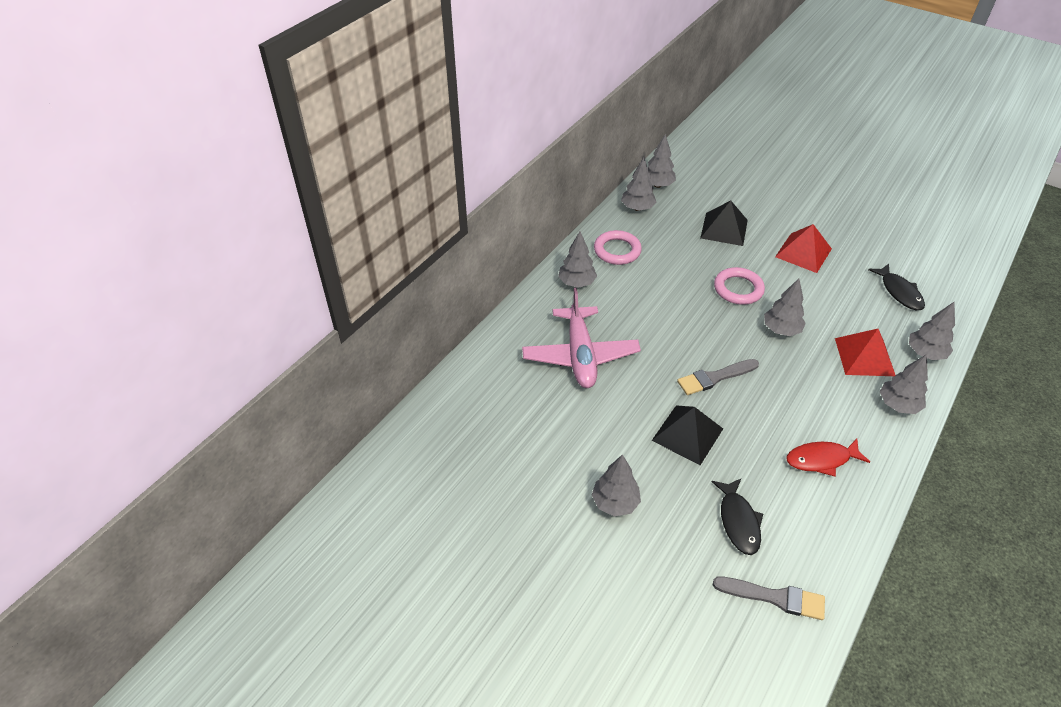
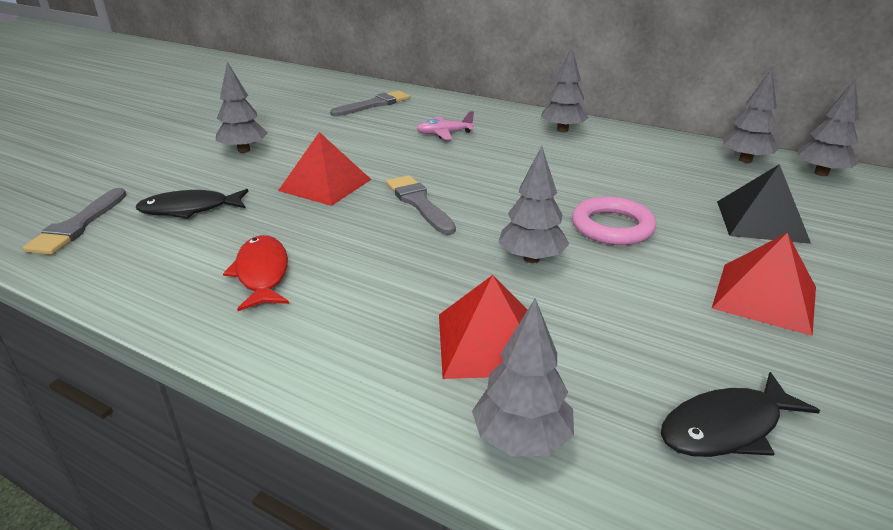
camera: 85 degrees right, 15 degrees down
(495, 404) = (374, 104): none -> grey brush
(580, 356) = (444, 133): pink plane -> pink plane, size x0.47
(617, 250) = (639, 149): pink ring -> none
(687, 434) = (325, 184): black pyramid -> red pyramid
(898, 405) = (365, 370): grey tree -> none

